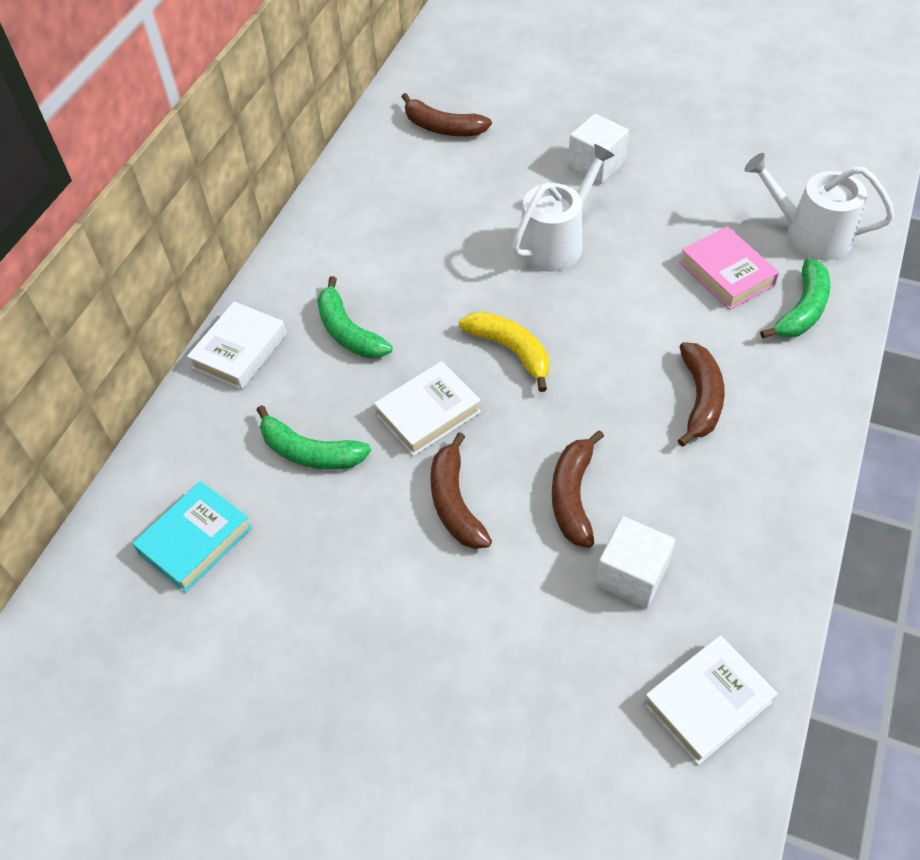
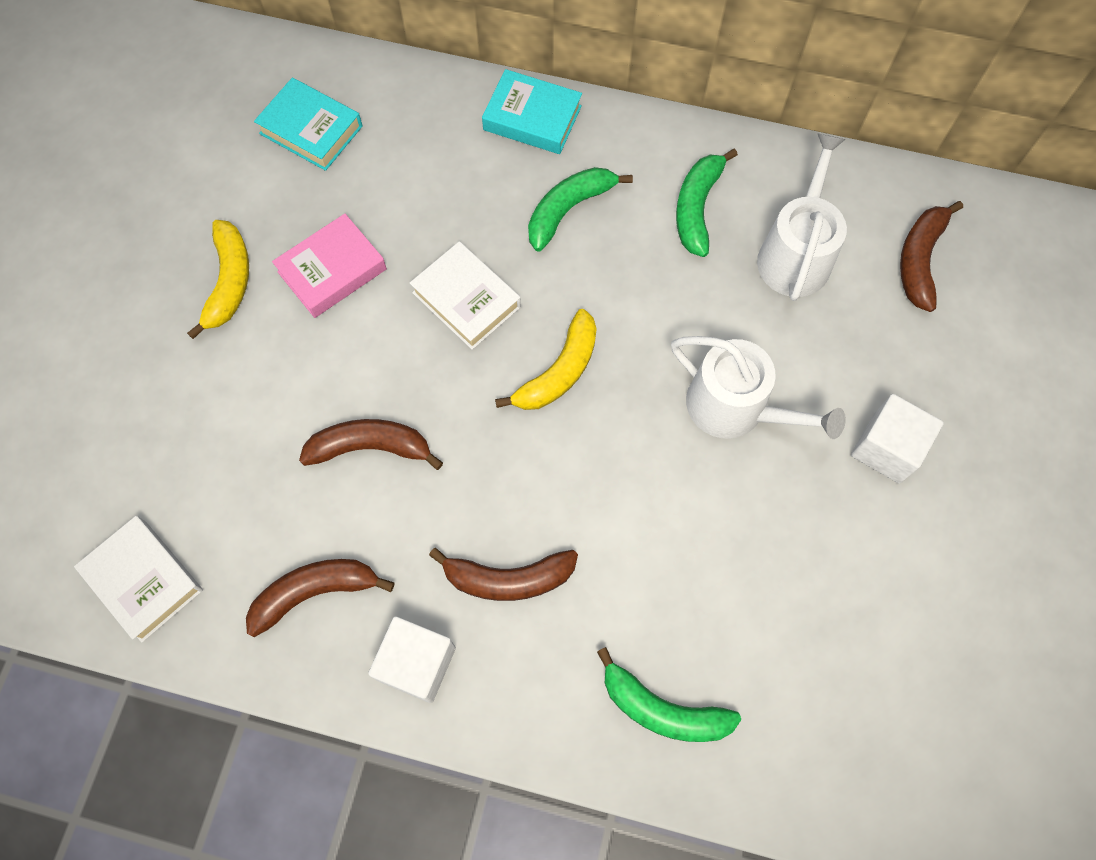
camera: 80 degrees right, 15 degrees up
(240, 351) = (532, 118): white book -> turquoise book
(310, 452) = (412, 202): green banana -> green banana (697, 208)
(370, 623) = (229, 282): none -> yellow banana
(455, 502) = (358, 337): brown banana -> brown banana (315, 592)
(631, 575) = (279, 508): white cube -> white cube (417, 663)
(726, 274) = (712, 614): pink book -> pink book (332, 270)
(810, 235) = (803, 730): white watering can -> white watering can (795, 254)

